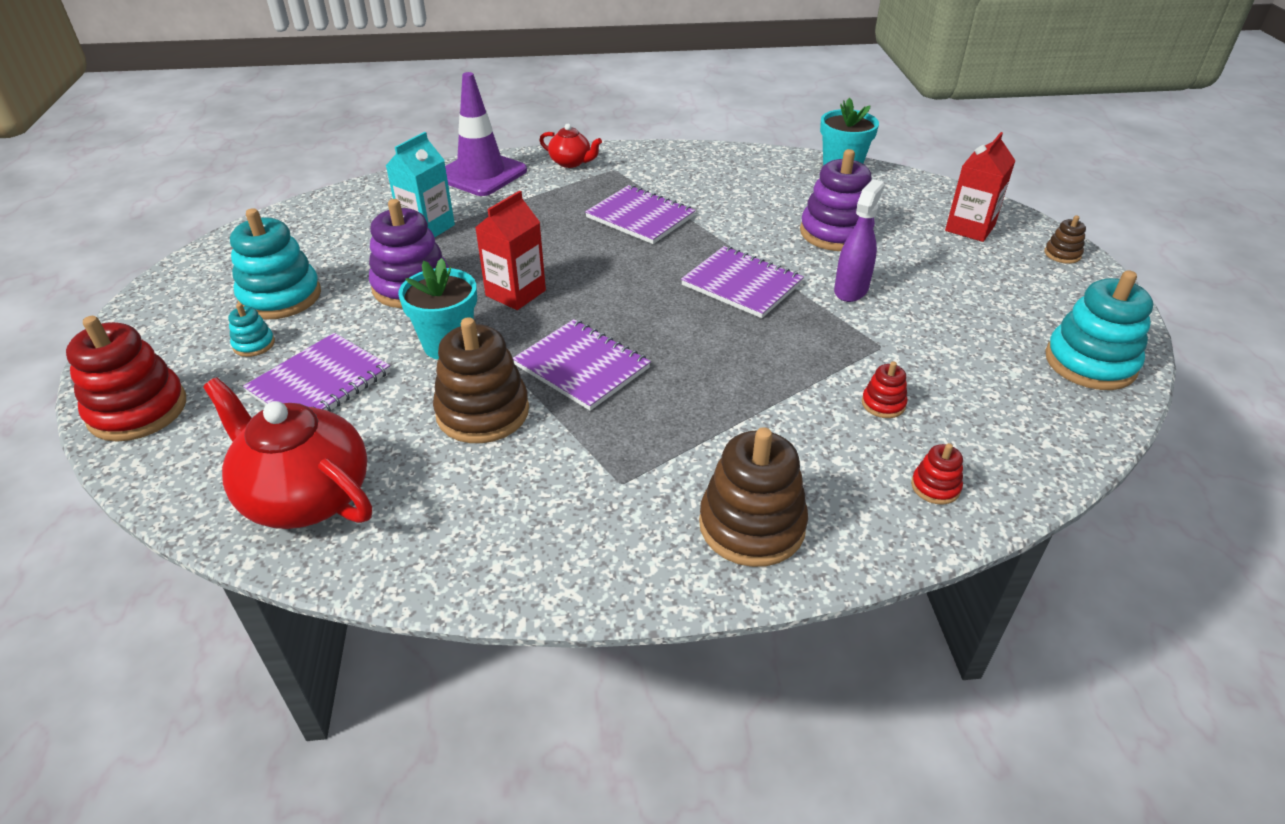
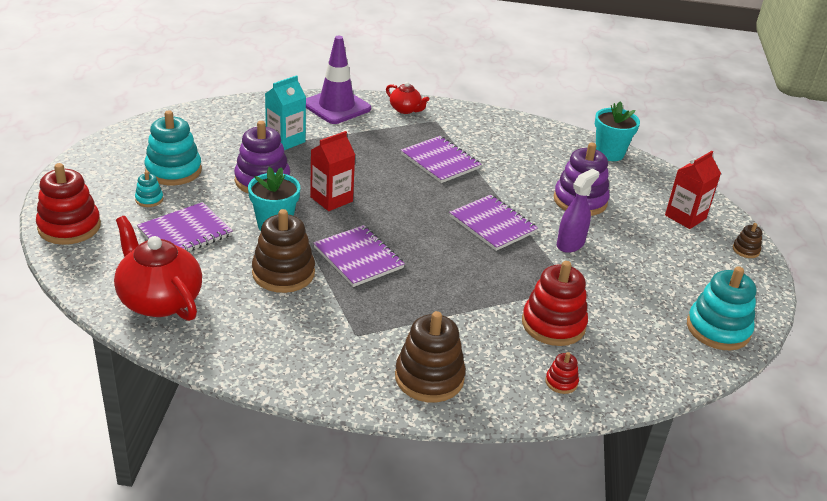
camera: 10 degrees right, 5 degrees down
(883, 404) = (553, 324): red stacking toy -> red stacking toy, size x2.11

